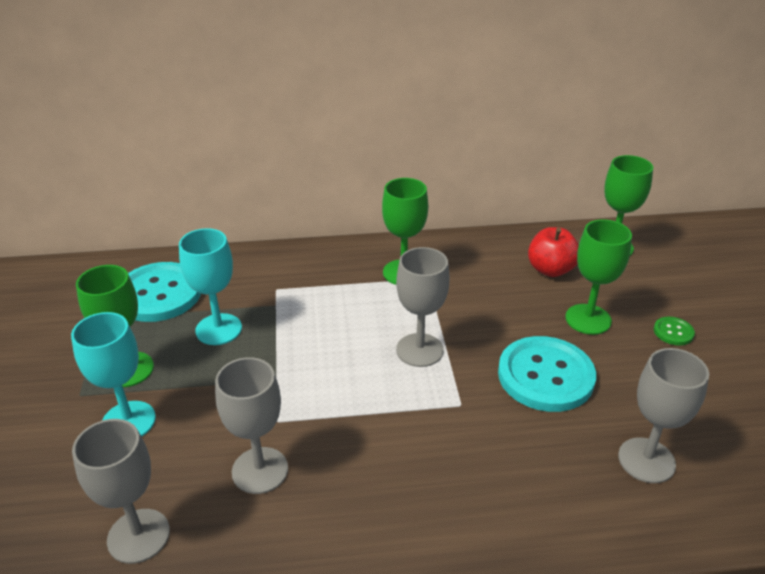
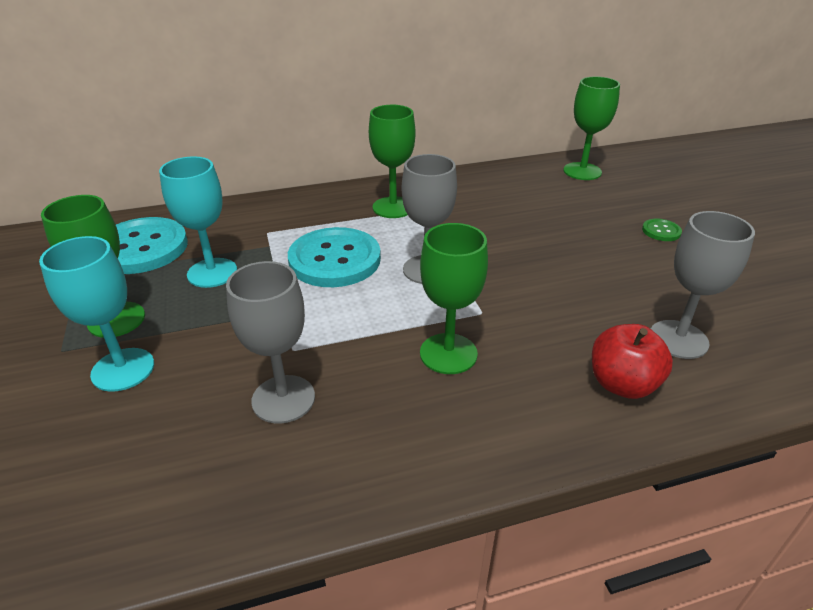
camera: 10 degrees left, 0 degrees up
(138, 536) = (151, 486): grey goblet -> none
(545, 376) = (557, 278): turquoise button -> turquoise button (334, 260)
(550, 269) = (532, 193): red apple -> red apple (622, 384)
(588, 319) = (580, 228): green goblet -> green goblet (448, 353)

